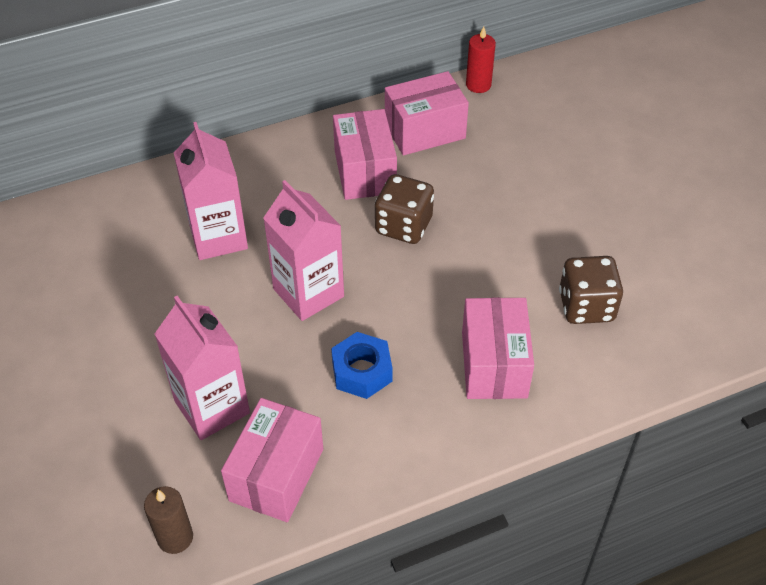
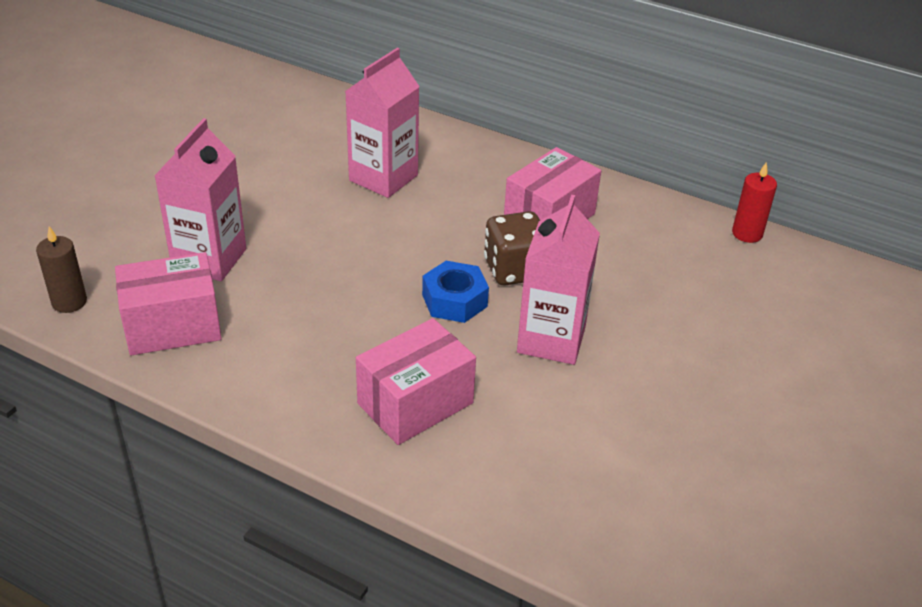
camera: 50 degrees right, 10 degrees down
(308, 293) = (378, 252): pink carton -> pink carton (551, 339)
(362, 372) = (324, 323): blue nut -> blue nut (454, 300)
(424, 131) = (643, 229): pink box -> none
(586, 306) = (556, 437): brown dice -> none

